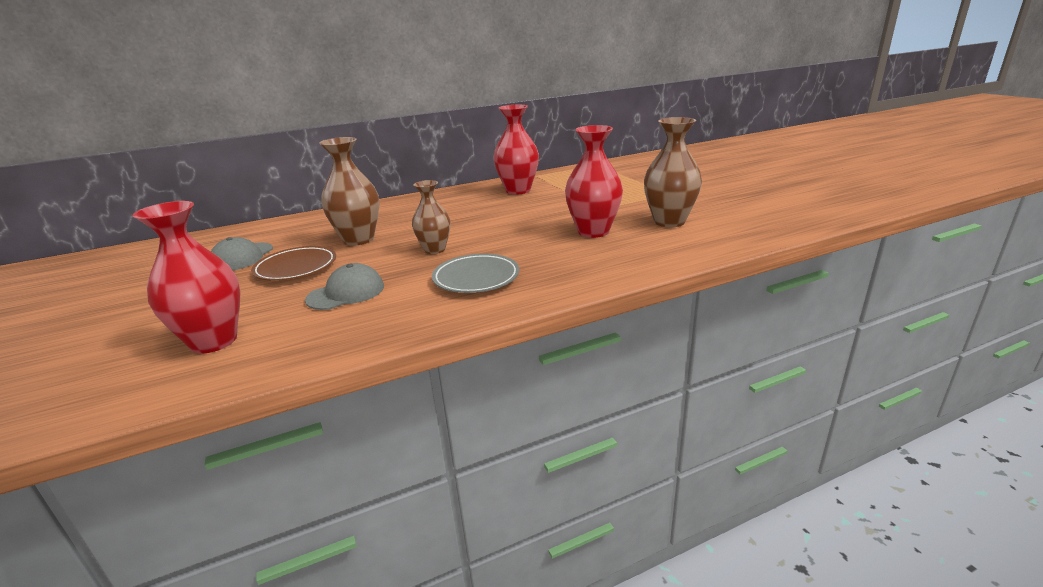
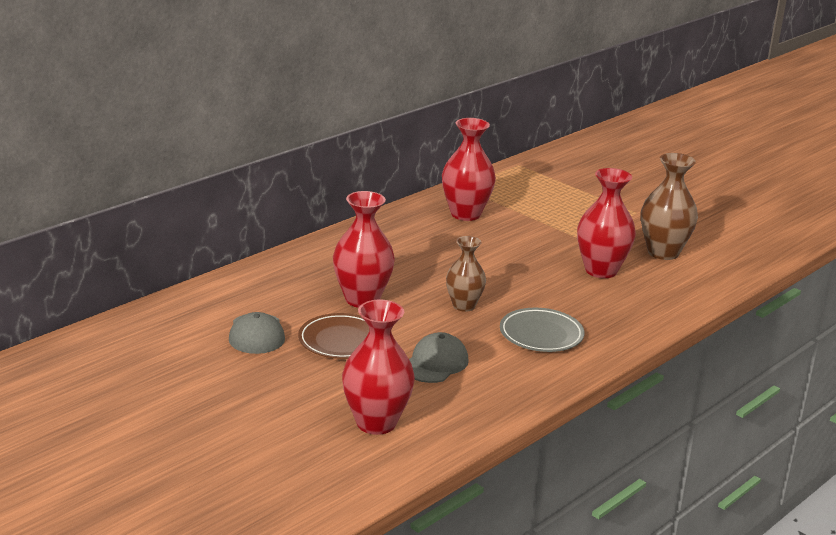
camera: 25 degrees left, 0 degrees up
(358, 239) = (362, 299): brown vase -> red vase

